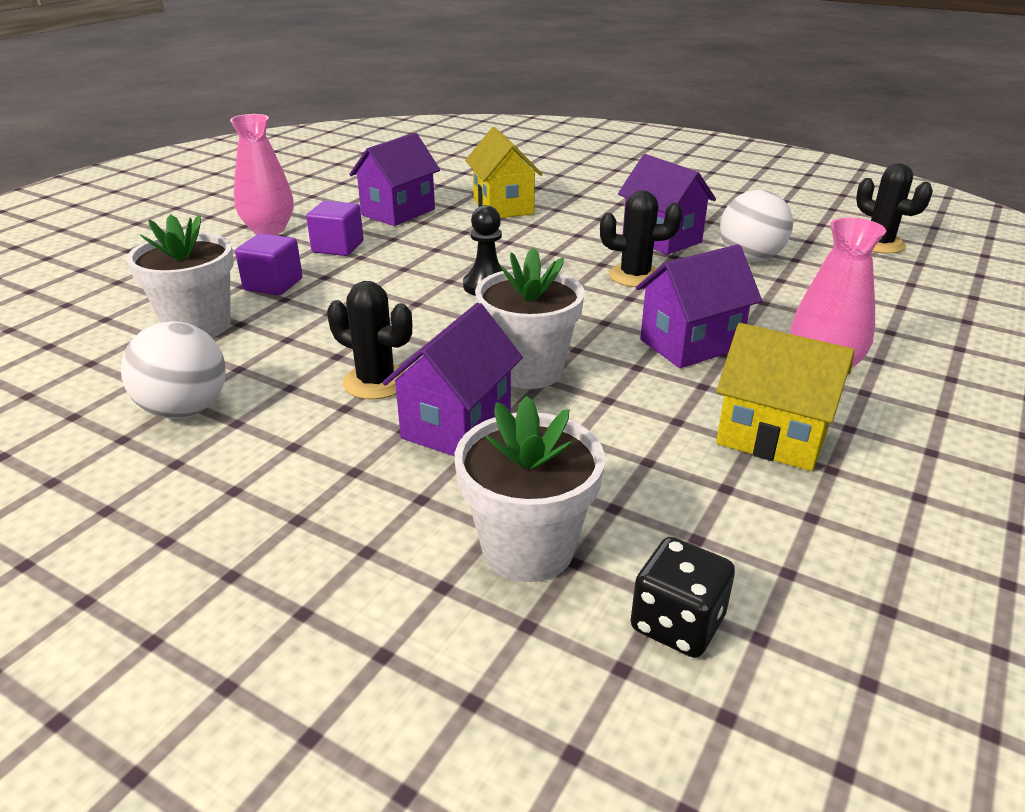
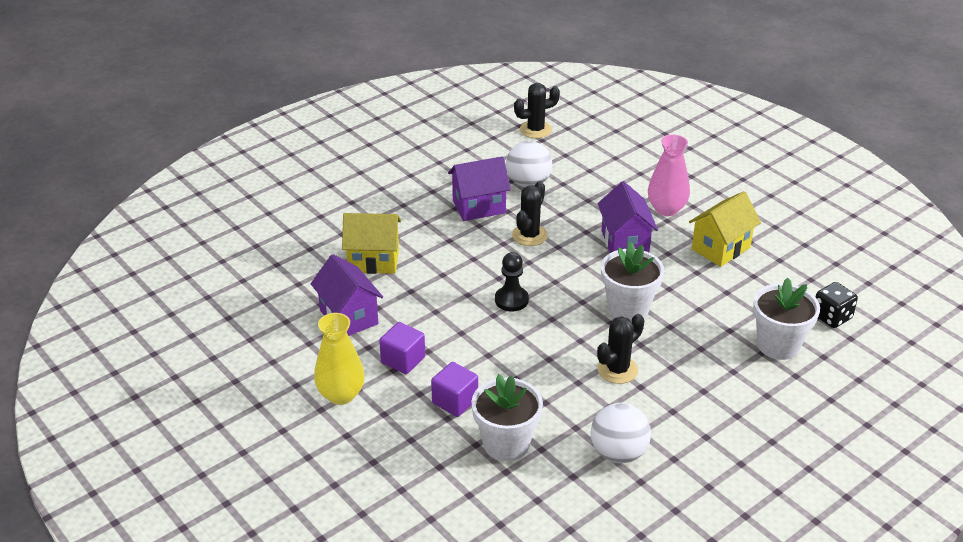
camera: 70 degrees left, 5 degrees up
(269, 229) = (341, 395): pink vase -> yellow vase
(456, 425) = (674, 347): purple house -> none

